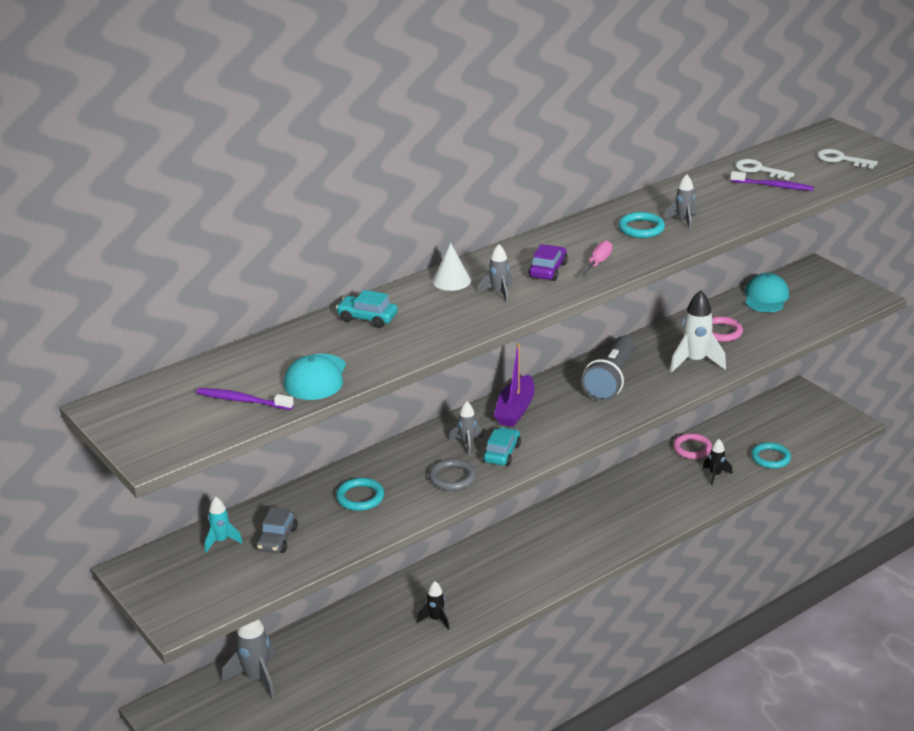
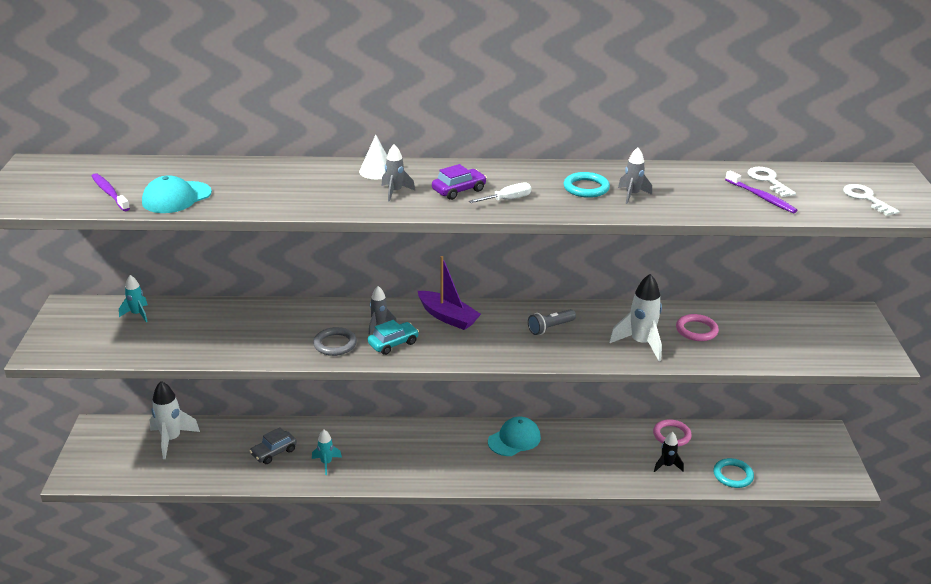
camera: 35 degrees right, 0 degrees up
(256, 678) = (171, 439): grey rocket -> white rocket
(277, 539) = (169, 330): grey car -> grey car (274, 452)
(360, 497) = (257, 328): turquoise ring -> none
(367, 318) = (277, 173): turquoise car -> none
(436, 619) = (326, 463): black rocket -> turquoise rocket
(515, 410) = (447, 317): purple boat -> purple boat turned 105 degrees counterclockwise
(598, 262) = (507, 199): pink screwdriver -> white screwdriver
(611, 380) = (550, 328): grey flashlight -> grey flashlight, size x0.56
(766, 297) = (776, 319): turquoise cap -> turquoise cap (514, 439)

